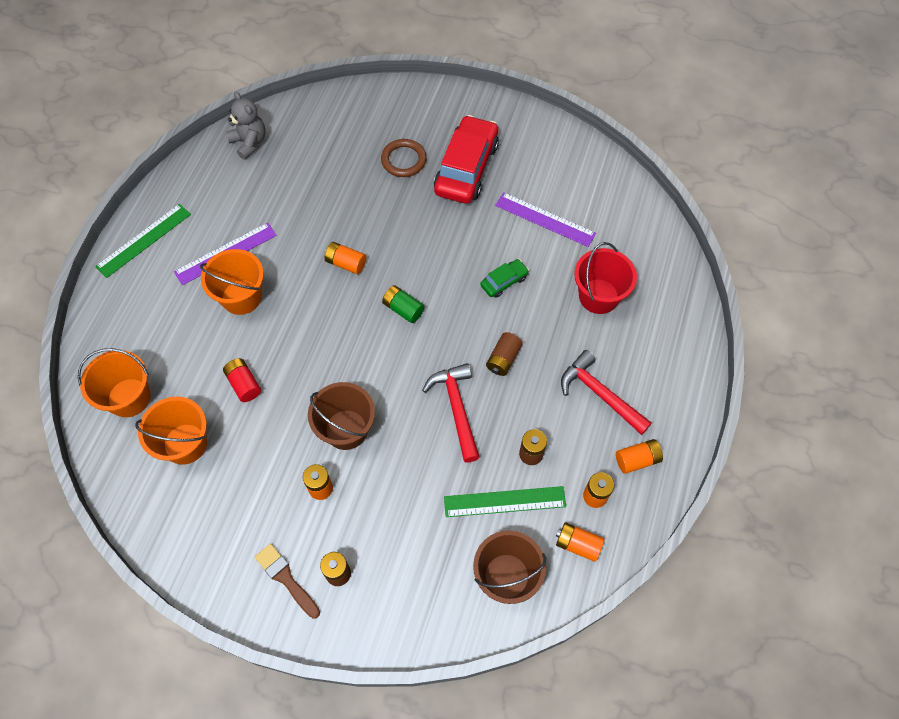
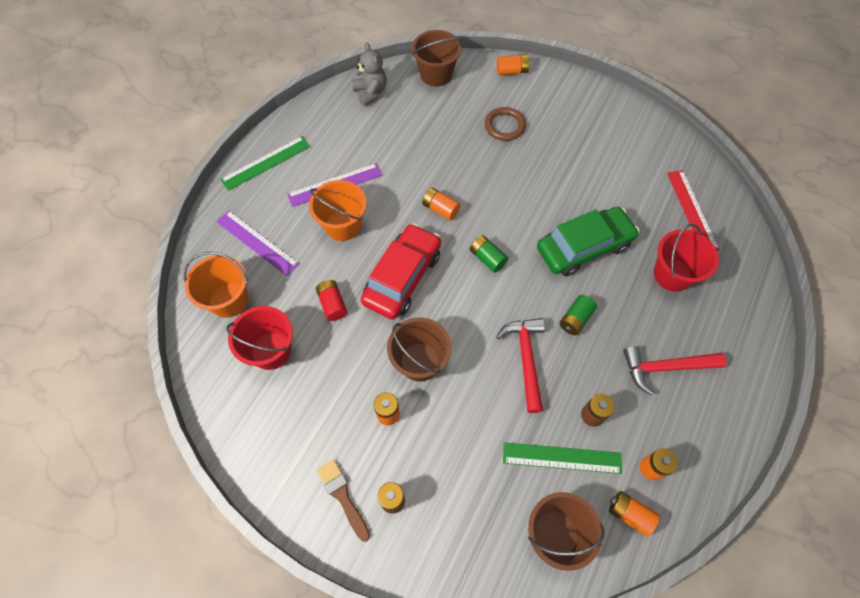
camera: 10 degrees right, 0 degrees up
(185, 444) = (271, 350): orange bucket -> red bucket
(320, 111) = (436, 74): none -> brown bucket
(466, 168) = (560, 141): red car -> red car (402, 277)
(503, 359) = (575, 319): brown battery -> green battery
(504, 281) = (584, 247): green car -> green car, size x2.13
(545, 219) = (628, 196): purple ruler -> purple ruler (257, 242)
(599, 394) = (665, 368): red hammer -> red hammer turned 60 degrees counterclockwise
(613, 225) = (692, 210): none -> red ruler
(637, 460) = (696, 439): orange battery -> orange battery (512, 71)

